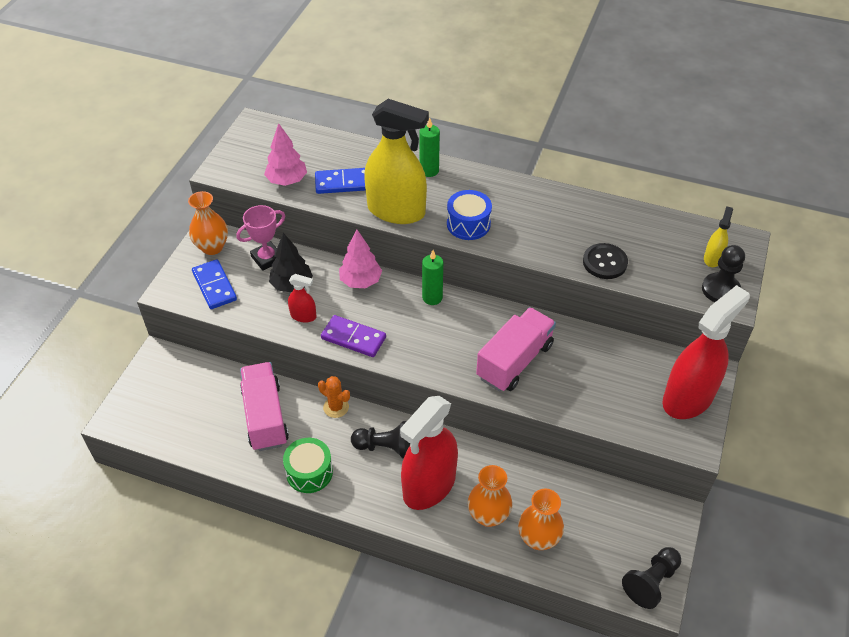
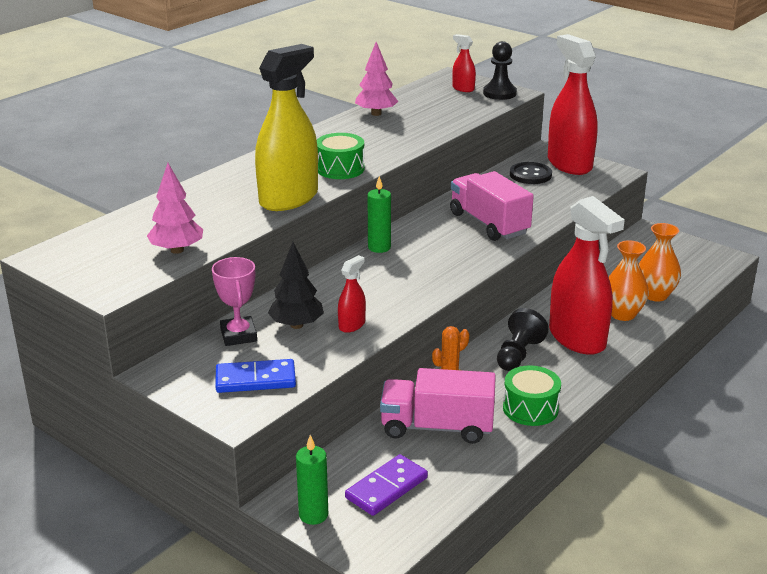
camera: 70 degrees left, 20 degrees down
(212, 247) = (183, 372): orange vase -> none
(343, 183) = (216, 219): blue domino -> none
(353, 338) = (406, 300): purple domino -> purple domino (386, 488)
(361, 281) = (325, 282): pink tree -> pink tree (376, 113)
(429, 171) = (242, 173): green candle -> green candle (313, 515)
(468, 224) = (340, 169): blue drum -> green drum
(604, 262) = (438, 125): black button -> black button (530, 175)
(651, 582) = (711, 256): black pawn -> none
(712, 258) = (463, 88): yellow spray bottle -> red spray bottle

